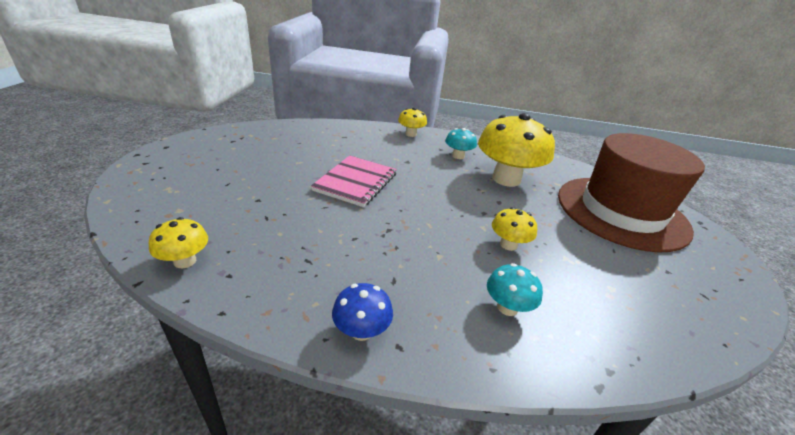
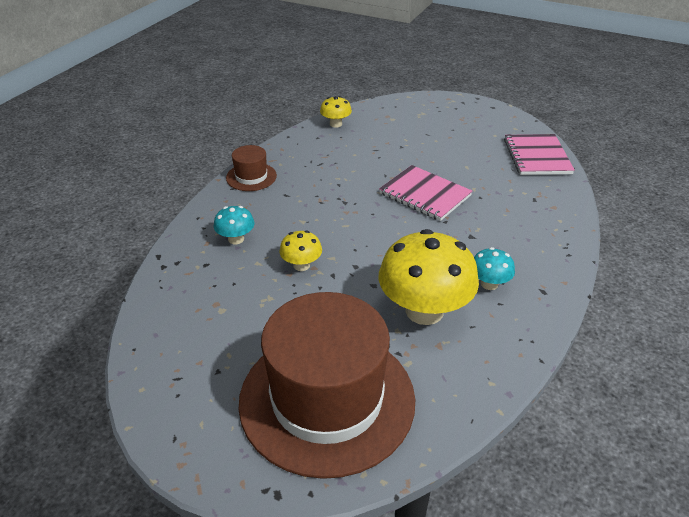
camera: 110 degrees right, 5 degrees up
(276, 132) = (537, 156): none -> pink notebook
(361, 330) = (251, 177): blue mushroom -> brown hat
(411, 134) = (555, 255): yellow mushroom -> none

